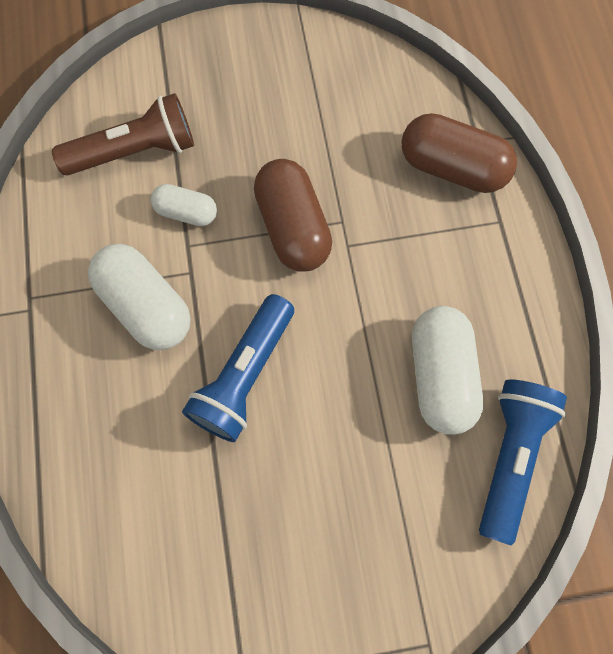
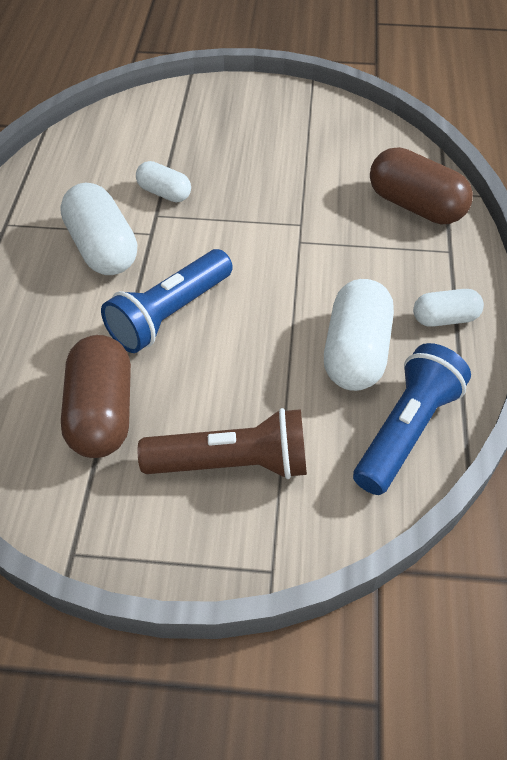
camera: 15 degrees right, 20 degrees down
(135, 151) = (137, 146): brown flashlight -> brown flashlight (232, 463)
(293, 227) = (254, 220): brown capsule -> brown capsule (102, 413)
(514, 311) = (445, 318): none -> white capsule

